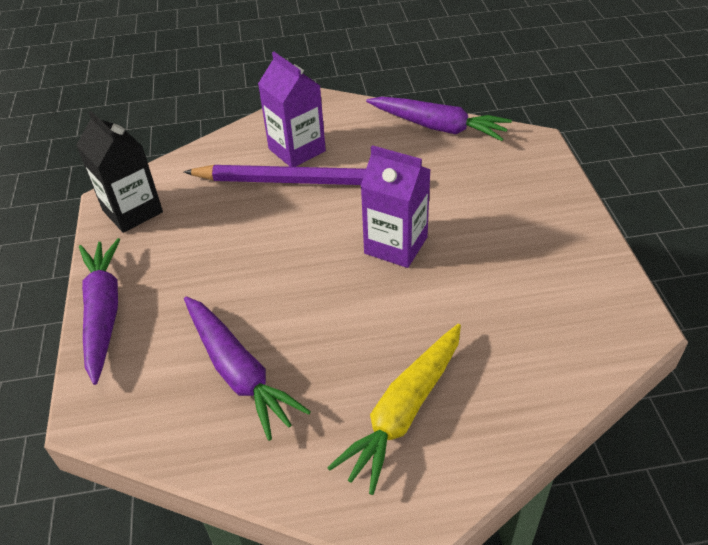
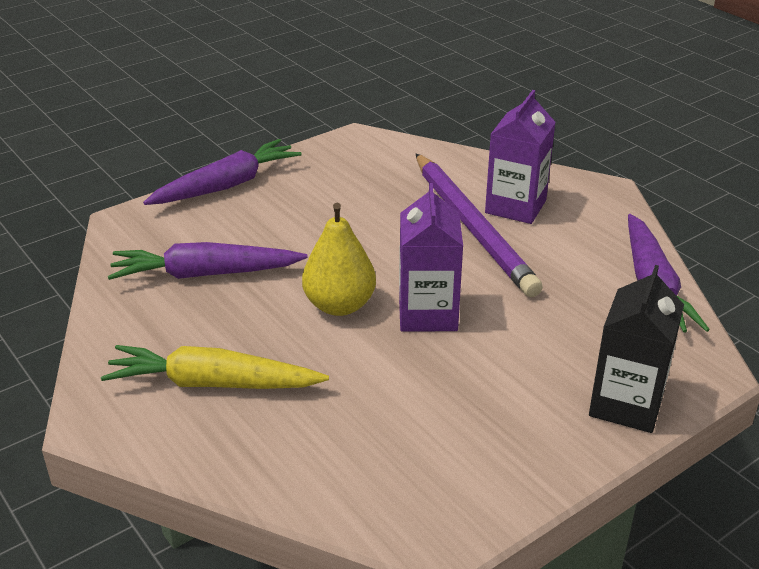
camera: 60 degrees right, 10 degrees down
(132, 211) = (351, 152): black carton -> black carton (626, 404)
(238, 372) = (205, 274): purple carrot -> purple carrot turned 60 degrees clockwise
(350, 293) = (339, 305): none -> yellow pear

